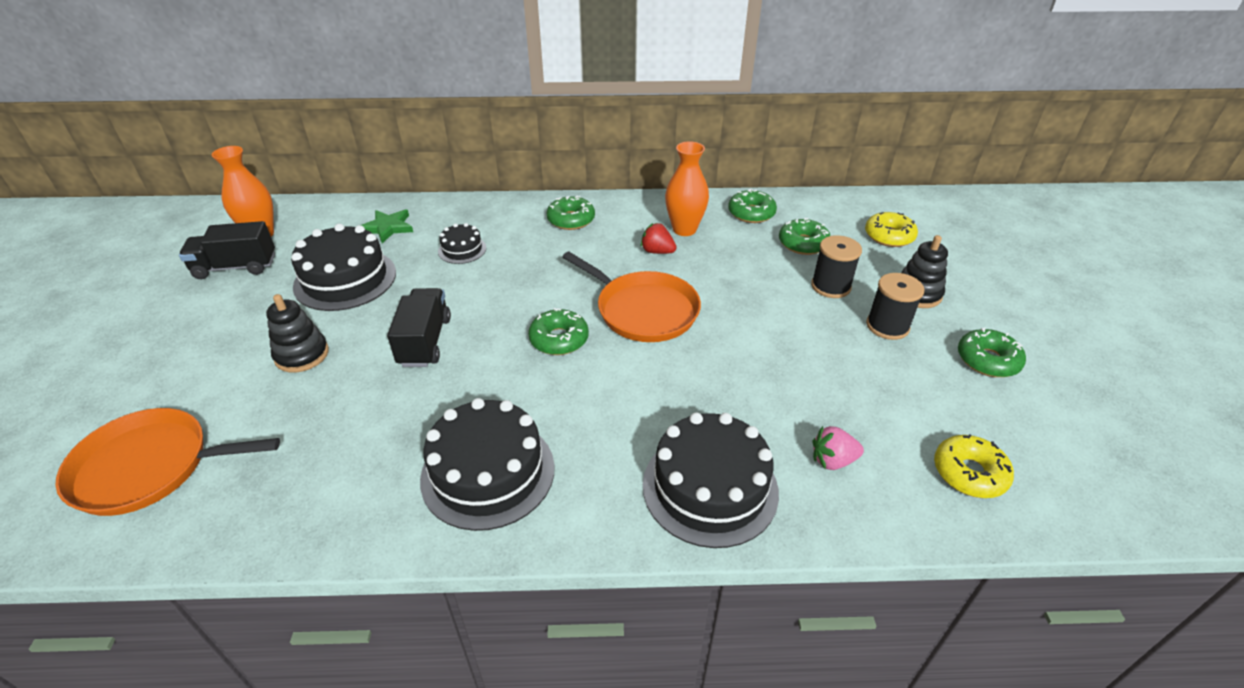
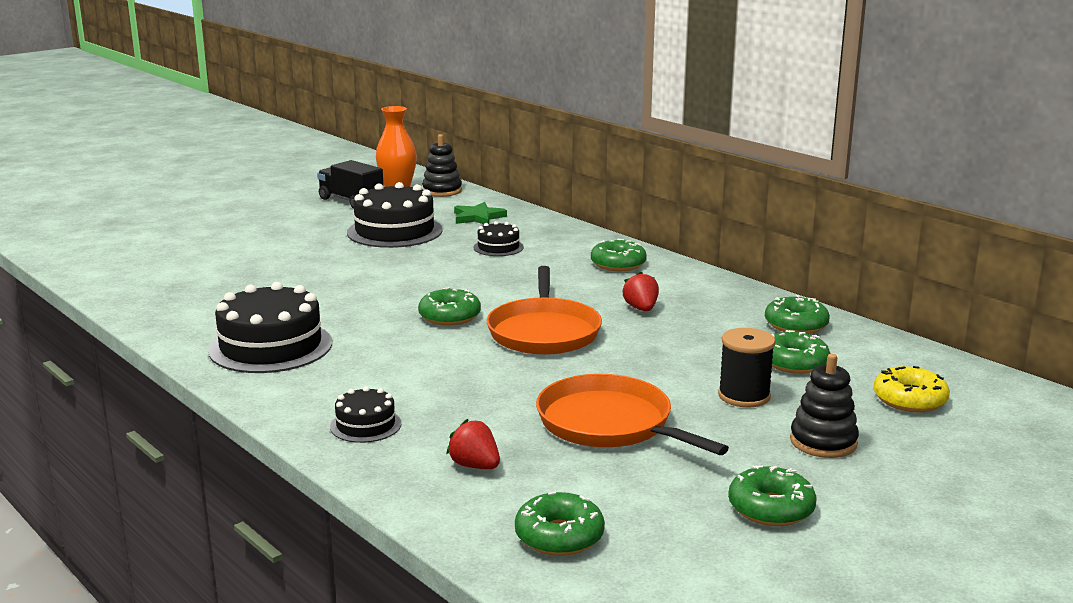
camera: 50 degrees right, 20 degrees down
(149, 467) = (148, 262): orange pan -> orange pan (609, 424)
(302, 355) = (298, 253): black stacking toy -> black stacking toy (442, 191)
(425, 341) = (371, 278): black truck -> none
(684, 229) = (700, 307): orange vase -> none
(710, 487) = (365, 425): black cake -> black cake, size x0.51
(832, 460) = (475, 466): pink strawberry -> red strawberry
(887, 326) = (729, 441): black spool -> none
(969, 473) = (559, 536): yellow donut -> green donut

